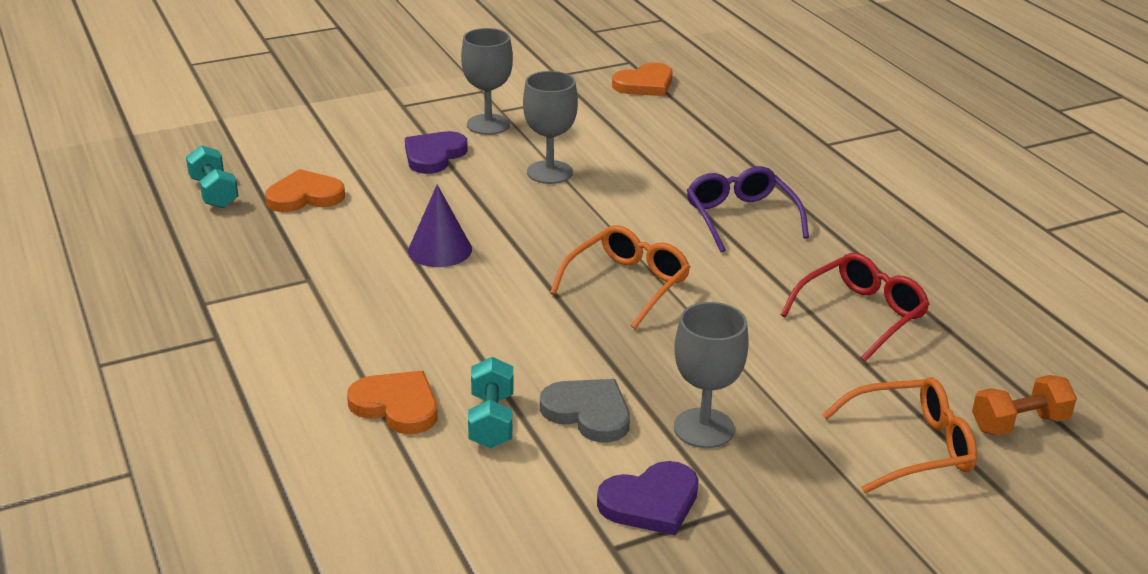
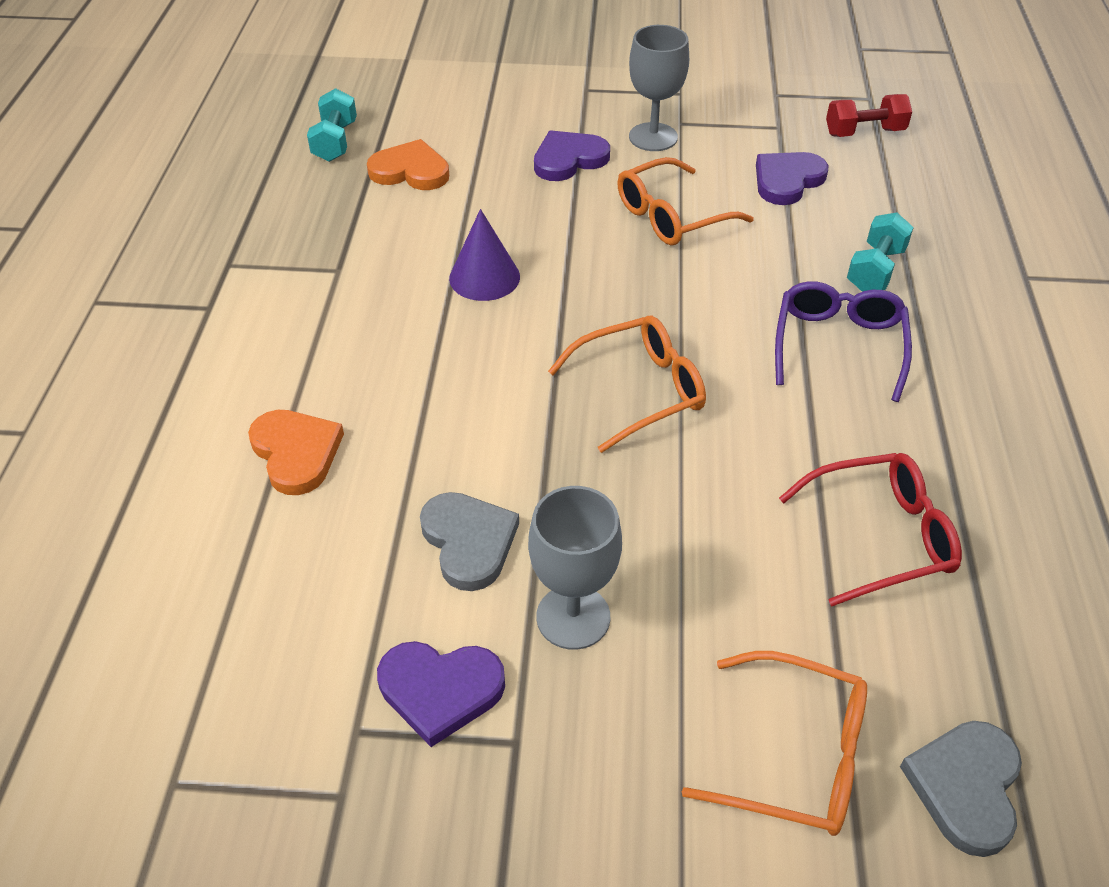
camera: 30 degrees right, 15 degrees up
(491, 421) = (367, 510): turquoise dumbbell -> turquoise dumbbell (875, 270)
(549, 172) = (670, 216): grey goblet -> orange glasses
(616, 128) = (787, 180): none -> purple heart
(645, 84) = (864, 132): orange heart -> red dumbbell
(1019, 423) = (965, 787): orange dumbbell -> grey heart

